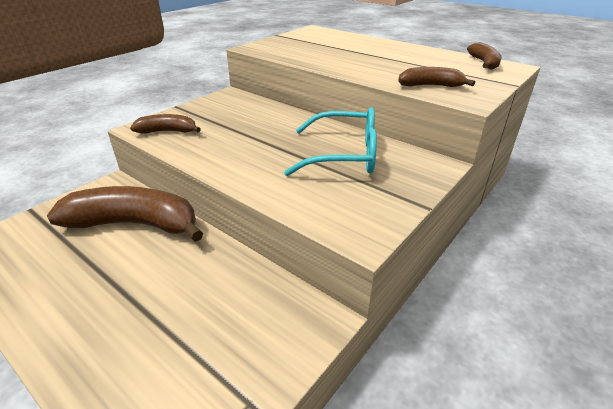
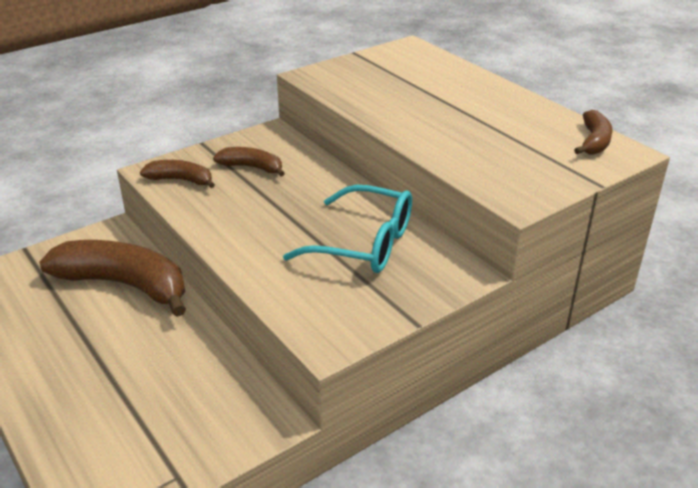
camera: 15 degrees right, 0 degrees up
(430, 86) = (488, 172): brown banana -> brown banana (252, 167)

